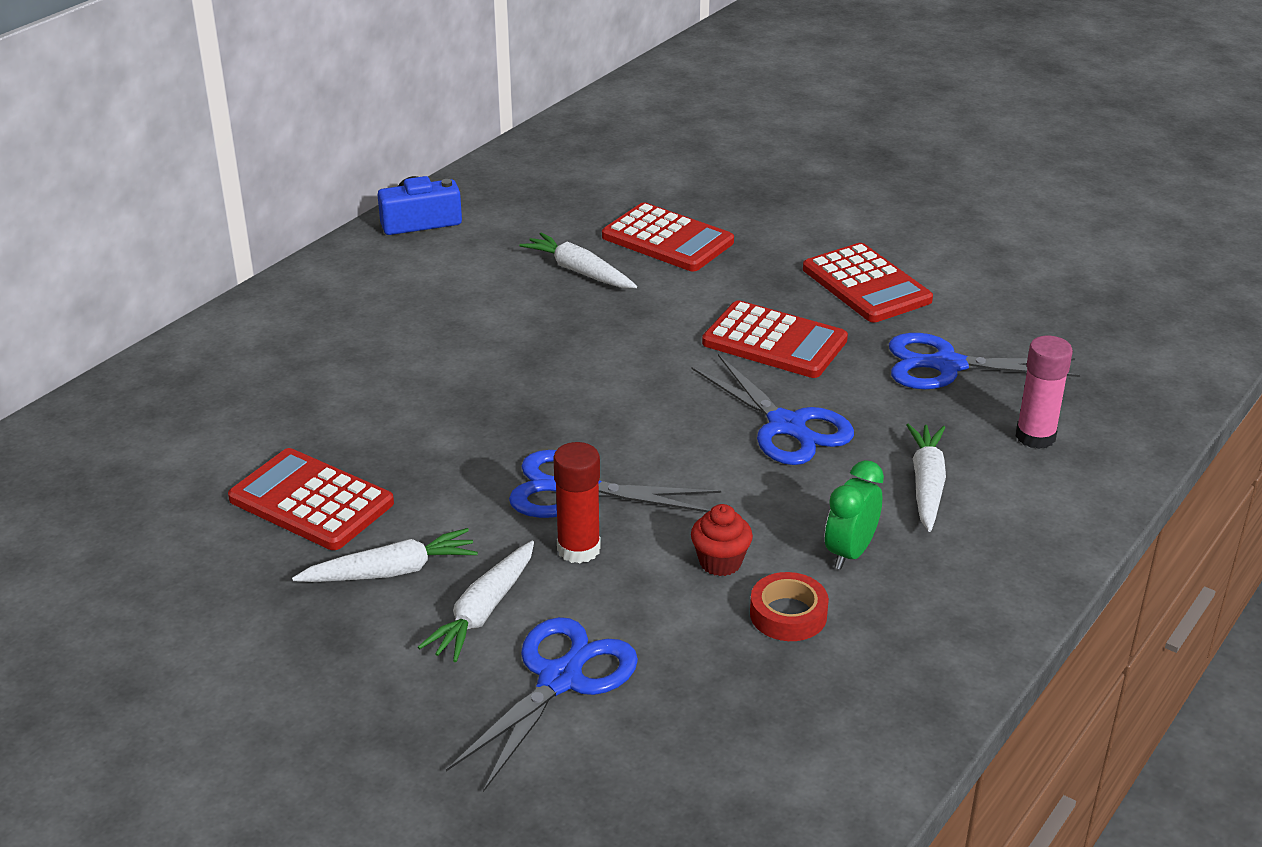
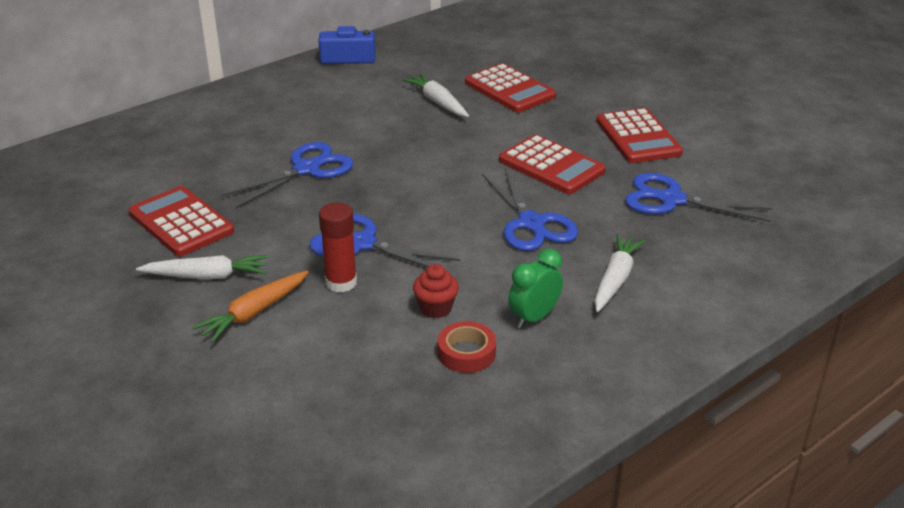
camera: 15 degrees right, 0 degrees up
(484, 611) = (254, 312): white carrot -> orange carrot
(560, 679) = (281, 368): blue scissors -> blue scissors (306, 169)
(1035, 436) = (716, 259): pink glue stick -> none

